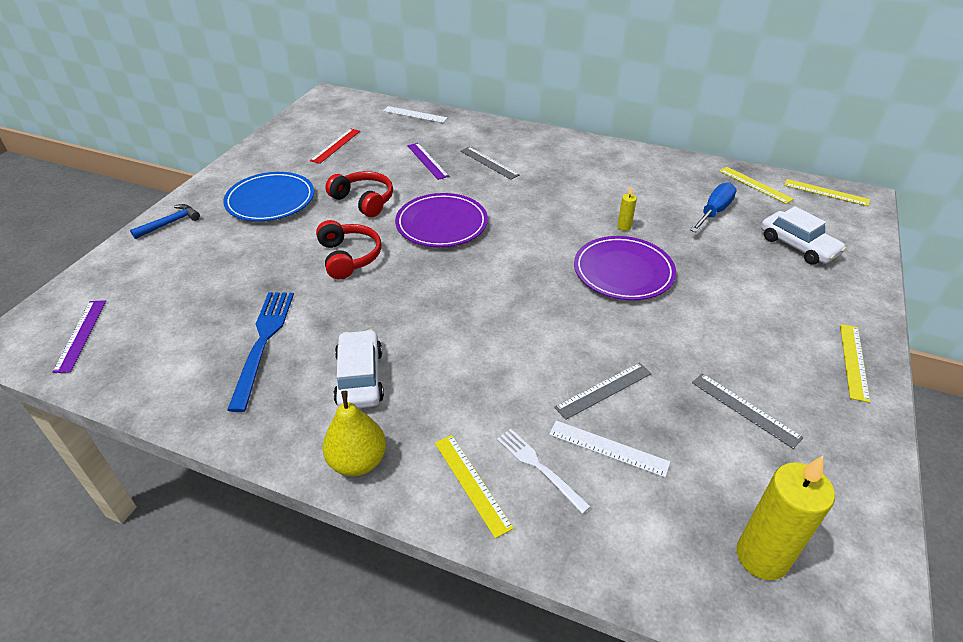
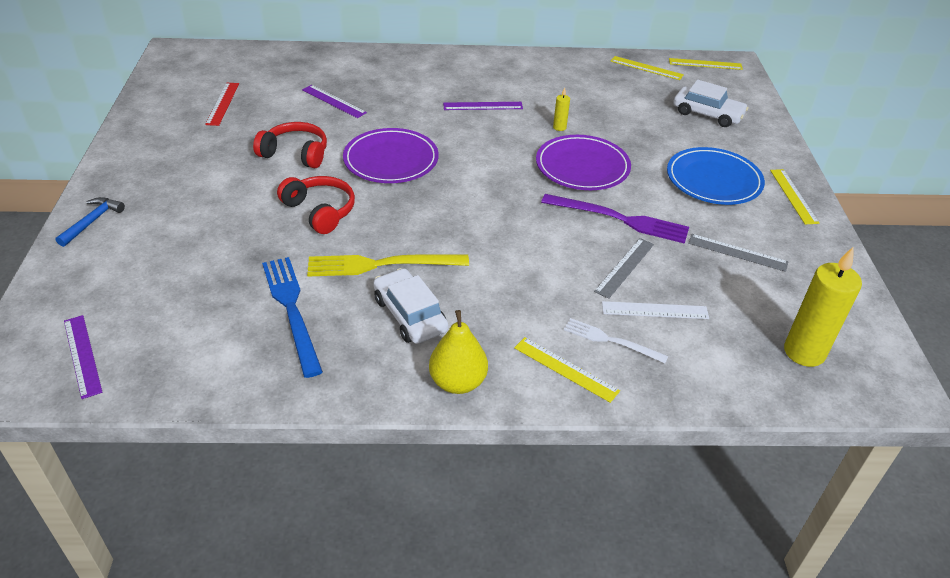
camera: 25 degrees left, 0 degrees up
(270, 200) = (192, 174): blue plate -> blue plate (713, 180)
(367, 321) = (381, 264): none -> yellow fork
(415, 114) = (287, 56): white ruler -> none
(489, 163) = (397, 92): grey ruler -> none
(560, 191) = (483, 106): none -> purple ruler
(630, 336) = (619, 219): none -> purple fork
(714, 212) = (626, 98): blue screwdriver -> none

